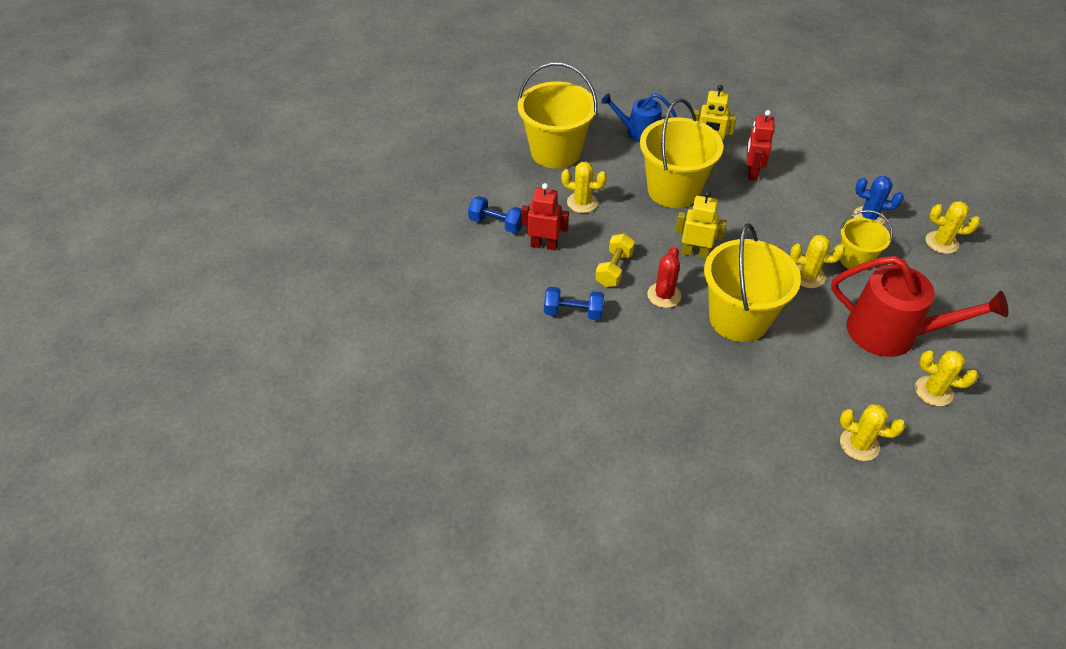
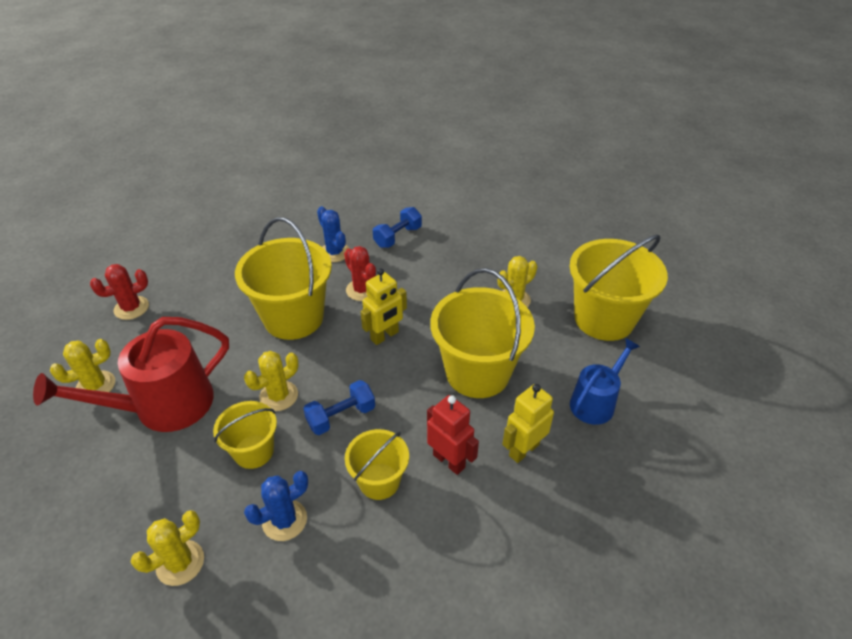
camera: 125 degrees right, 5 degrees down
(496, 224) = (529, 241): blue dumbbell -> blue dumbbell (341, 416)
(544, 245) = (481, 254): red robot -> none
(614, 269) = (417, 278): yellow dumbbell -> none
(639, 345) = (334, 252): none -> blue cactus
(799, 193) = (379, 481): none -> yellow bucket
(859, 444) = (131, 308): yellow cactus -> red cactus

